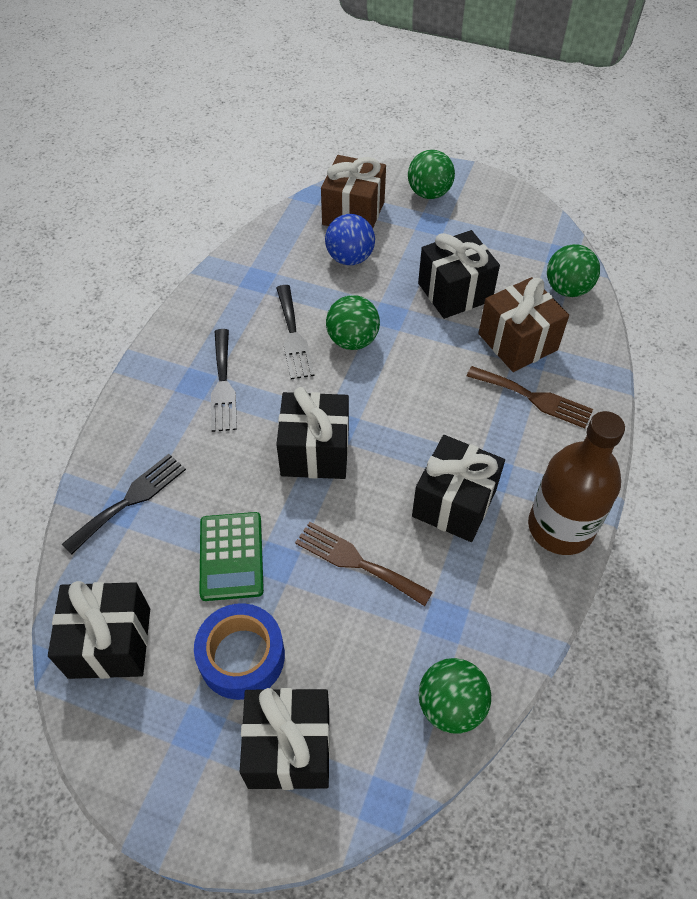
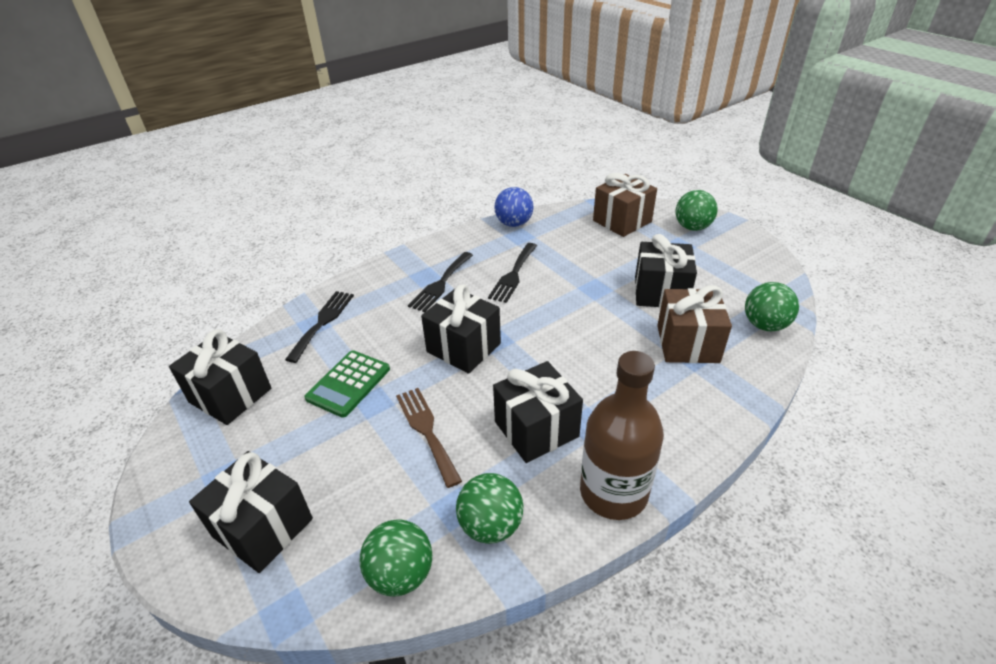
camera: 35 degrees right, 15 degrees down
(130, 500) = (322, 322): black fork -> black fork turned 60 degrees counterclockwise
(242, 656) = (294, 448): blue tape -> none
(350, 258) = (596, 245): blue ball -> blue ball (514, 224)
(352, 340) = (553, 293): green ball -> green ball (490, 525)
(533, 398) = (669, 387): brown fork -> none

